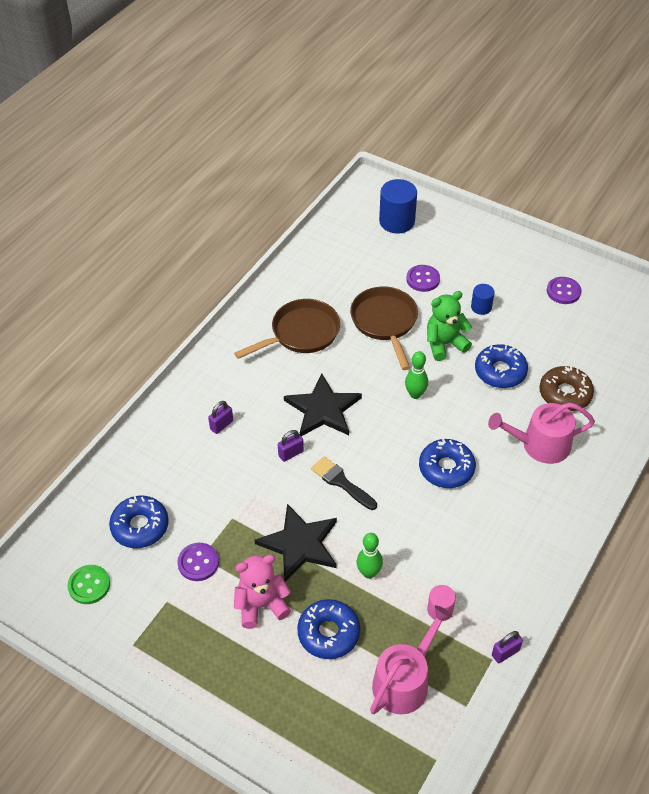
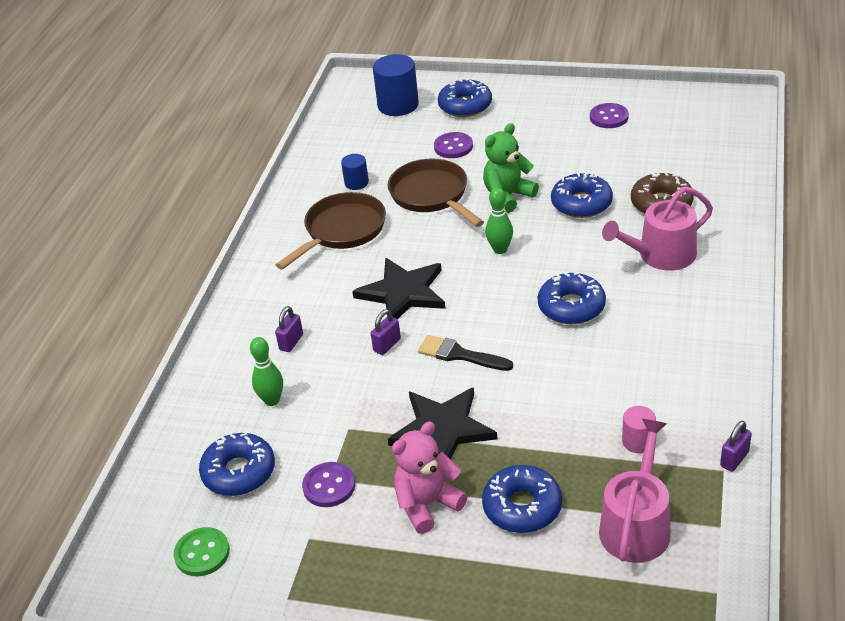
camera: 15 degrees left, 10 degrees down
(369, 573) = (537, 432): green bowling pin -> green bowling pin (272, 400)
(450, 240) = (465, 106): none -> blue donut
(481, 307) = (529, 154): blue cylinder -> blue cylinder (356, 183)

